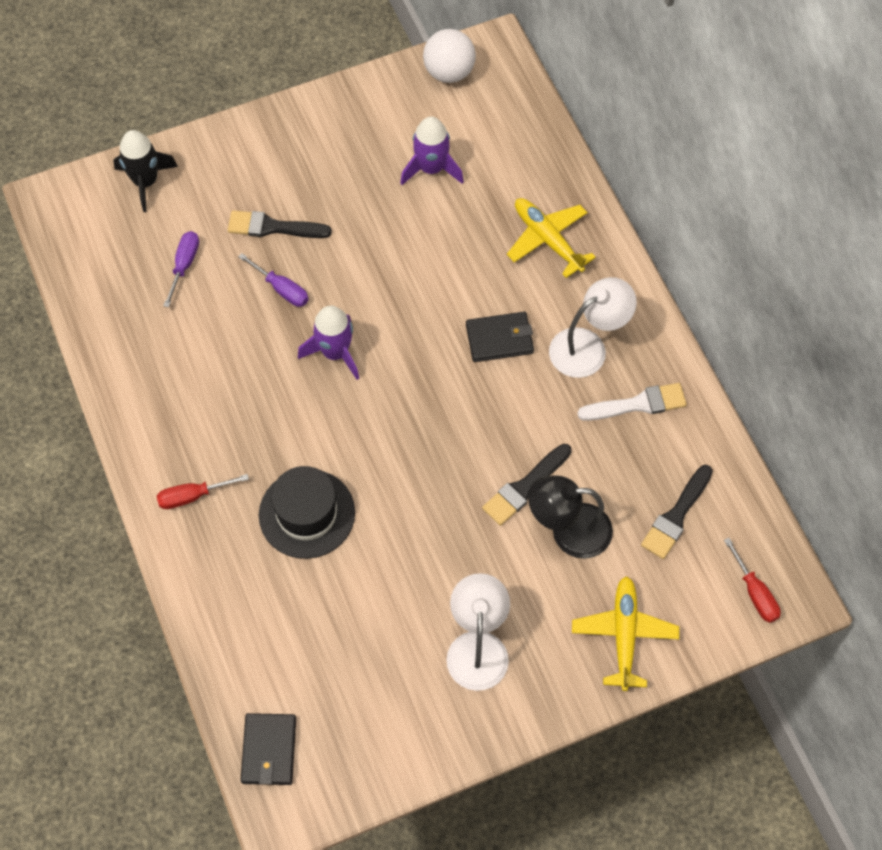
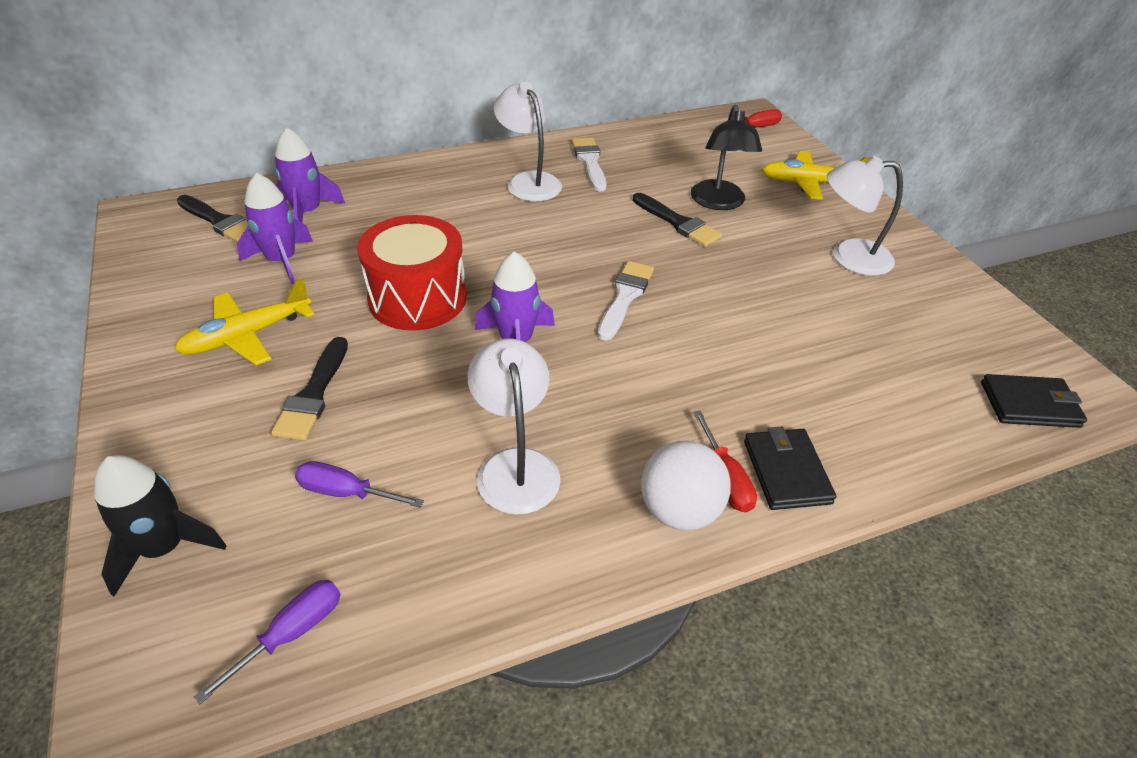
camera: 90 degrees left, 20 degrees down
(205, 361) = (515, 466): none -> white lamp
(281, 289) = (414, 387): purple screwdriver -> purple screwdriver (290, 634)
(307, 513) = (731, 369): black hat -> none
(387, 275) = (417, 298): none -> red drum
(399, 435) = (625, 297): none -> white brush
(449, 72) = (152, 243): white ball -> white ball (679, 511)
(499, 339) = (513, 228): black wallet -> black wallet (786, 471)
(507, 169) = (308, 212): none -> purple rocket
(548, 240) = (404, 194): yellow plane -> yellow plane (248, 335)
(676, 516) = (695, 153): black brush -> black brush (220, 221)

